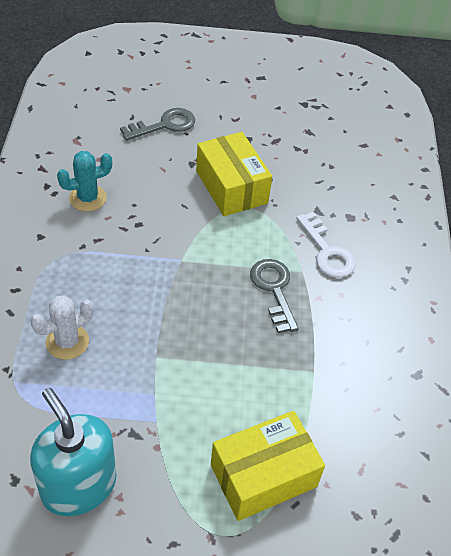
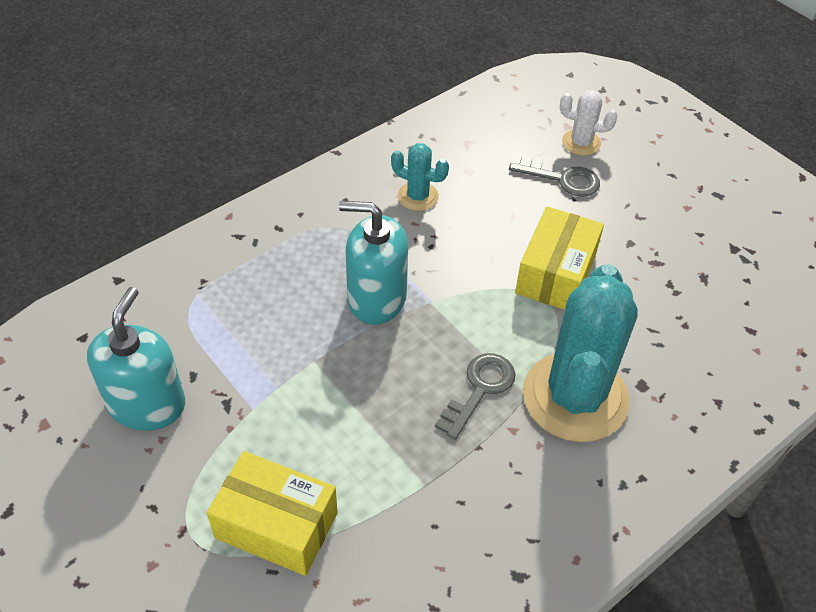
camera: 50 degrees right, 0 degrees up
(67, 342) = (266, 295): white cactus -> white cactus (581, 143)
(144, 284) = (376, 298): none -> turquoise soap dispenser
(327, 251) = (575, 397): white key -> turquoise cactus

